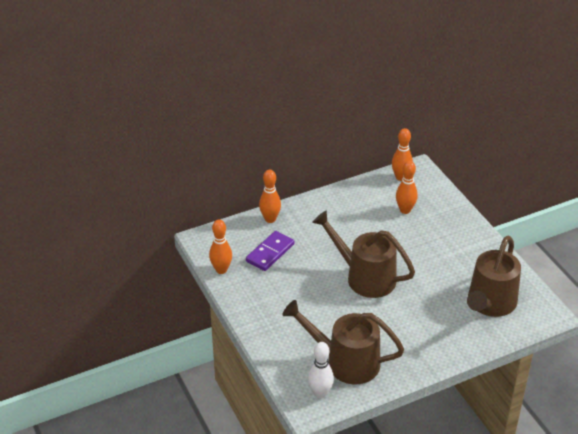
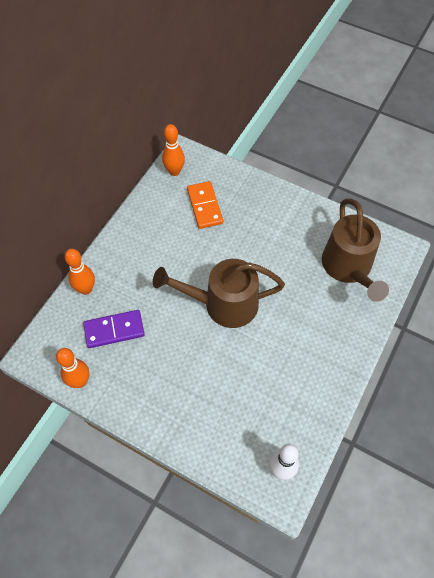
camera: 35 degrees left, 20 degrees up
(270, 252) = (114, 330): purple domino -> purple domino turned 75 degrees clockwise
(345, 361) = (276, 416): brown watering can -> none
(405, 210) = (204, 206): orange bowling pin -> orange domino

